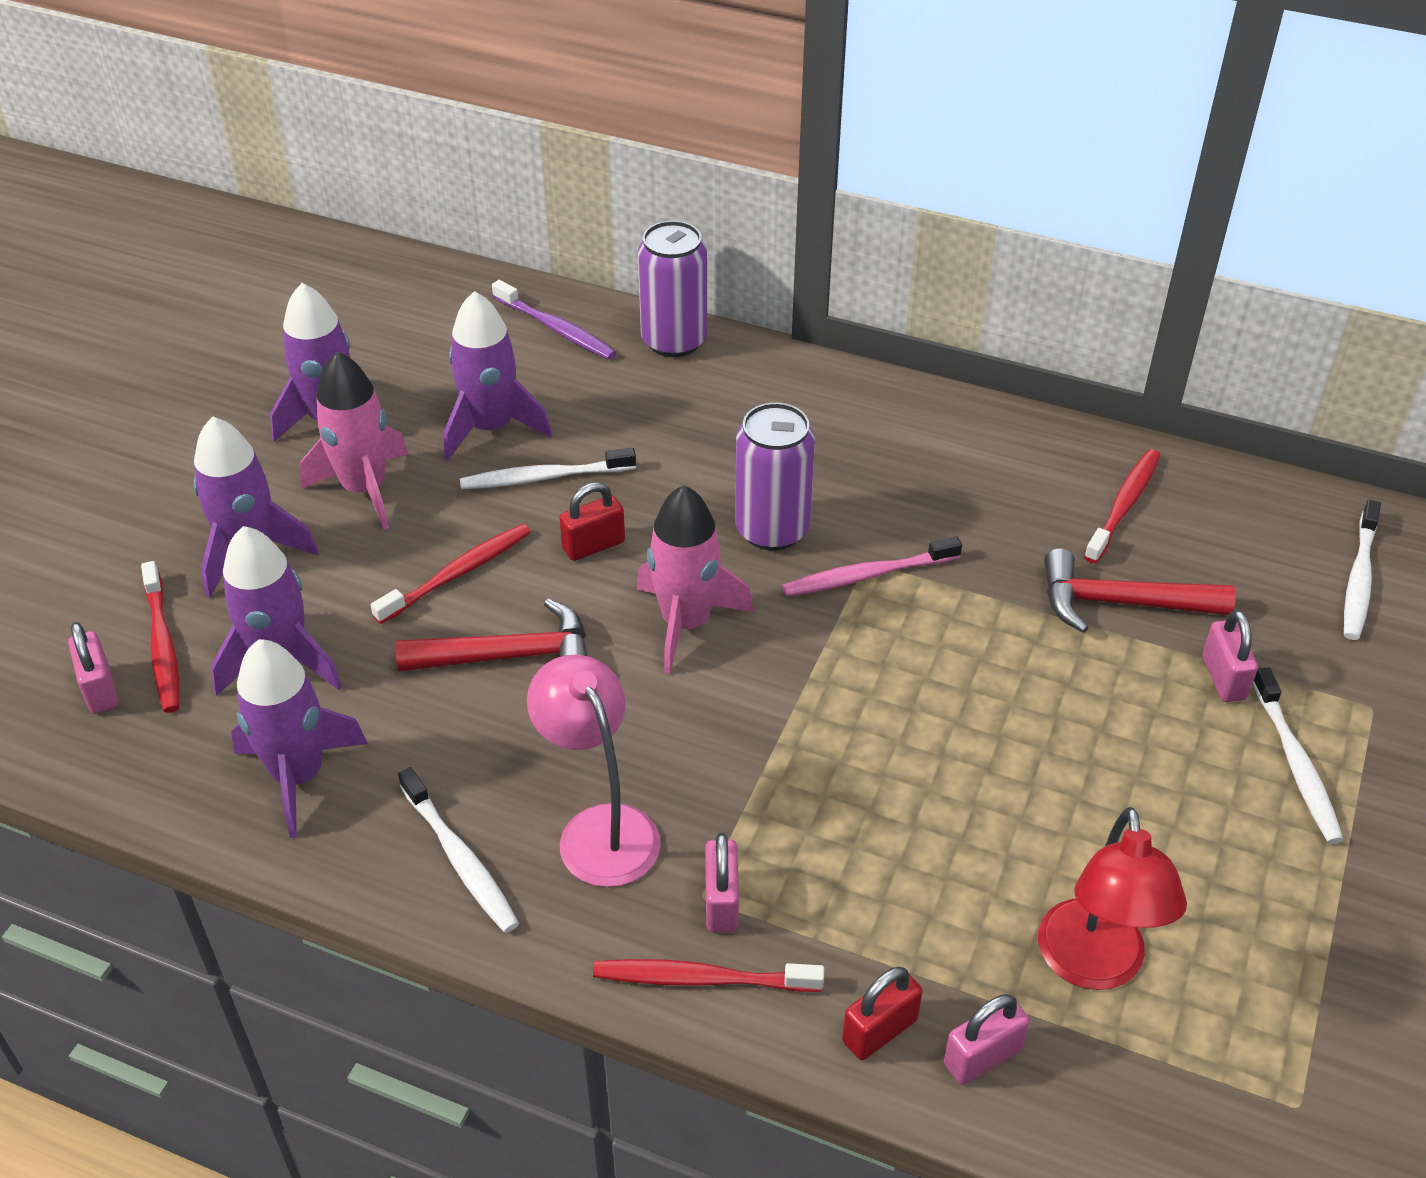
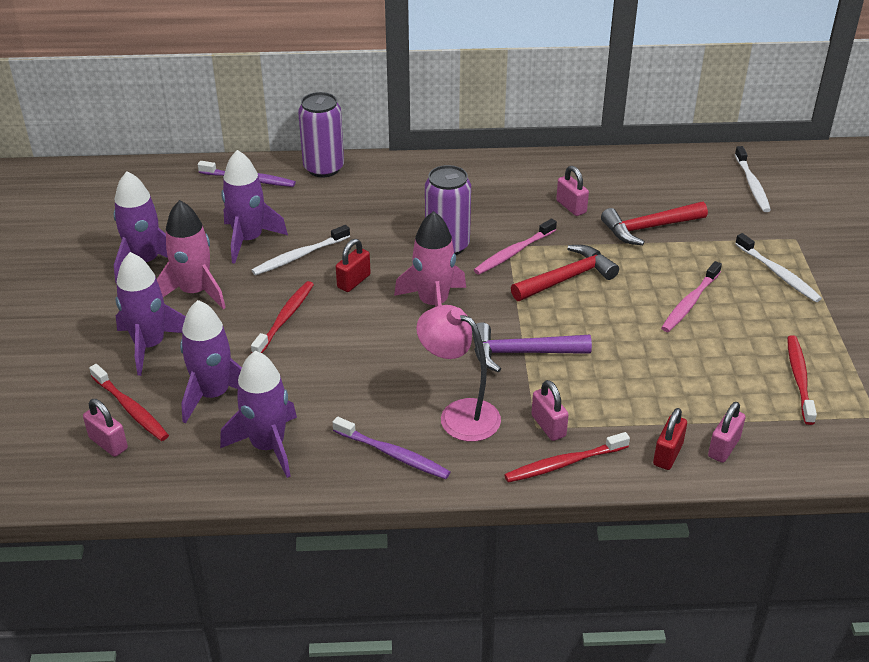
camera: 25 degrees left, 5 degrees down
(460, 859) = (393, 454): white toothbrush -> purple toothbrush
(510, 656) = (347, 349): red hammer -> red hammer (567, 278)
(763, 757) = (521, 353): none -> purple hammer
(1093, 966) = (747, 390): red lamp -> none
(1100, 765) = (690, 303): none -> pink toothbrush
(1124, 505) = (620, 183): red toothbrush -> red toothbrush (799, 379)
(1223, 678) = (720, 247): pink padlock -> pink padlock (571, 207)

